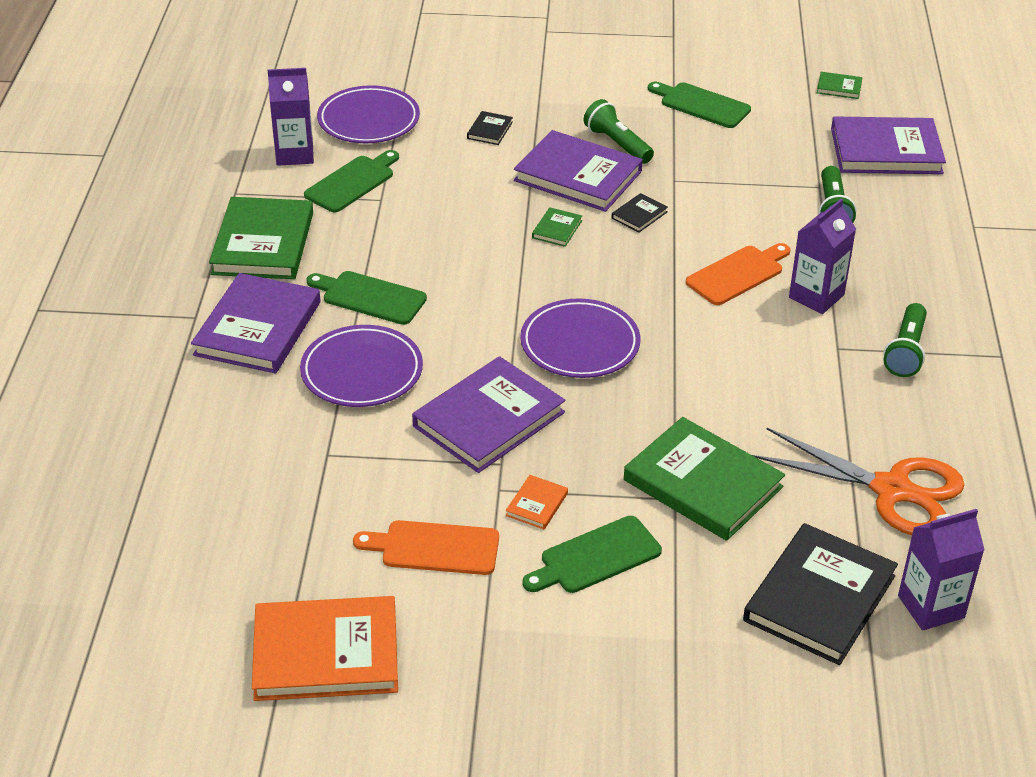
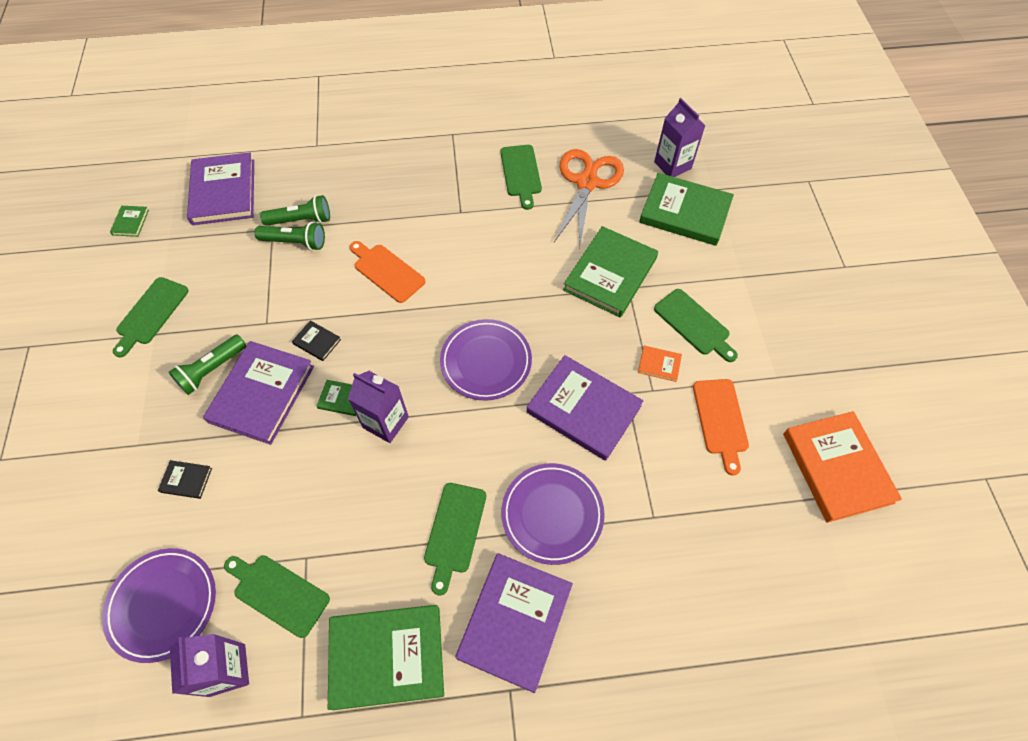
camera: 100 degrees left, 20 degrees up
(258, 328) = (515, 621): purple book -> purple book turned 75 degrees counterclockwise
(816, 296) = (406, 225): purple carton -> purple carton (386, 422)
(819, 598) = (685, 212): black book -> green book
(905, 351) = (457, 178): green flashlight -> green flashlight (295, 242)
(914, 419) = (521, 173): none -> green cutting board

